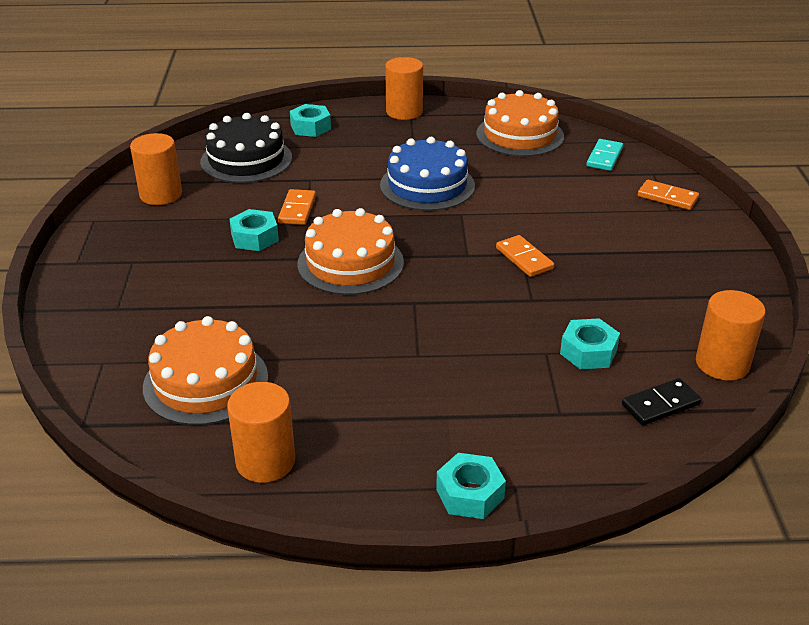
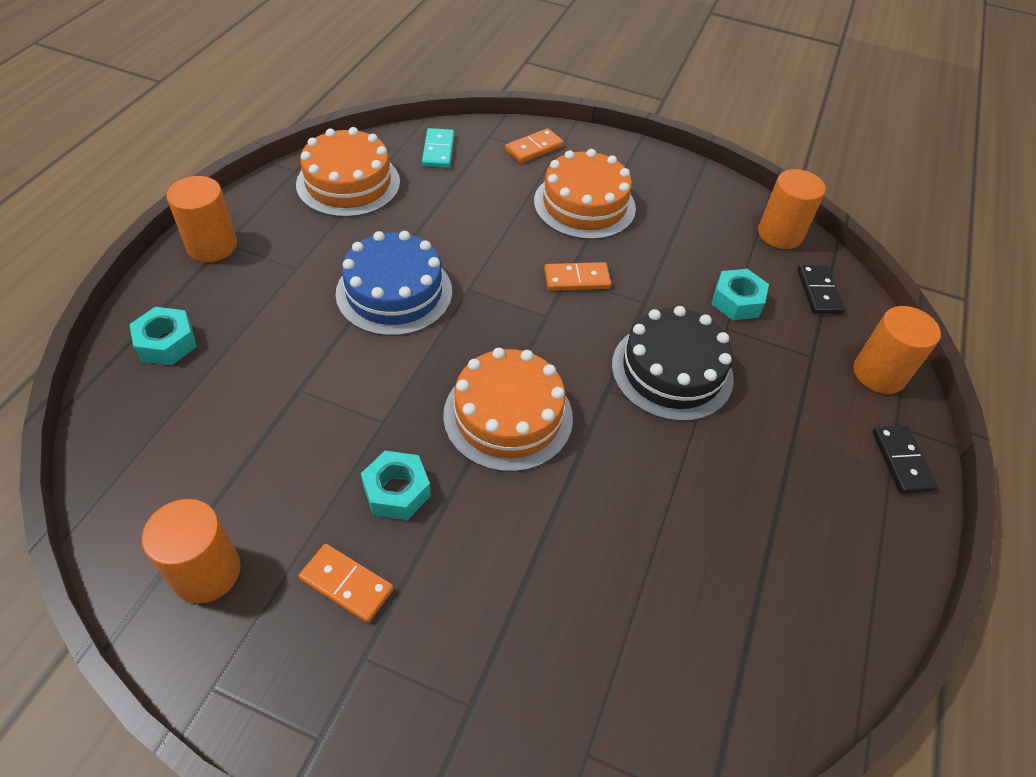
camera: 70 degrees left, 15 degrees up
(206, 382) = (673, 635): orange cake -> orange cake (584, 205)
(246, 160) = (193, 439): black cake -> black cake (672, 371)
(265, 461) = (825, 614): orange cylinder -> orange cylinder (879, 374)
(297, 209) = (361, 426): orange domino -> orange domino (347, 584)
(470, 494) = (901, 461): turquoise nut -> black domino
(604, 157) = (438, 150): turquoise domino -> turquoise domino turned 45 degrees clockwise

